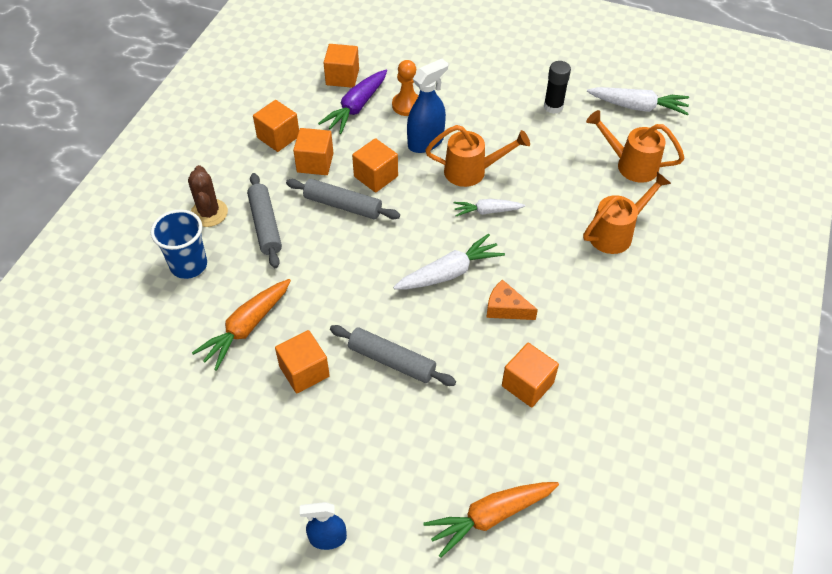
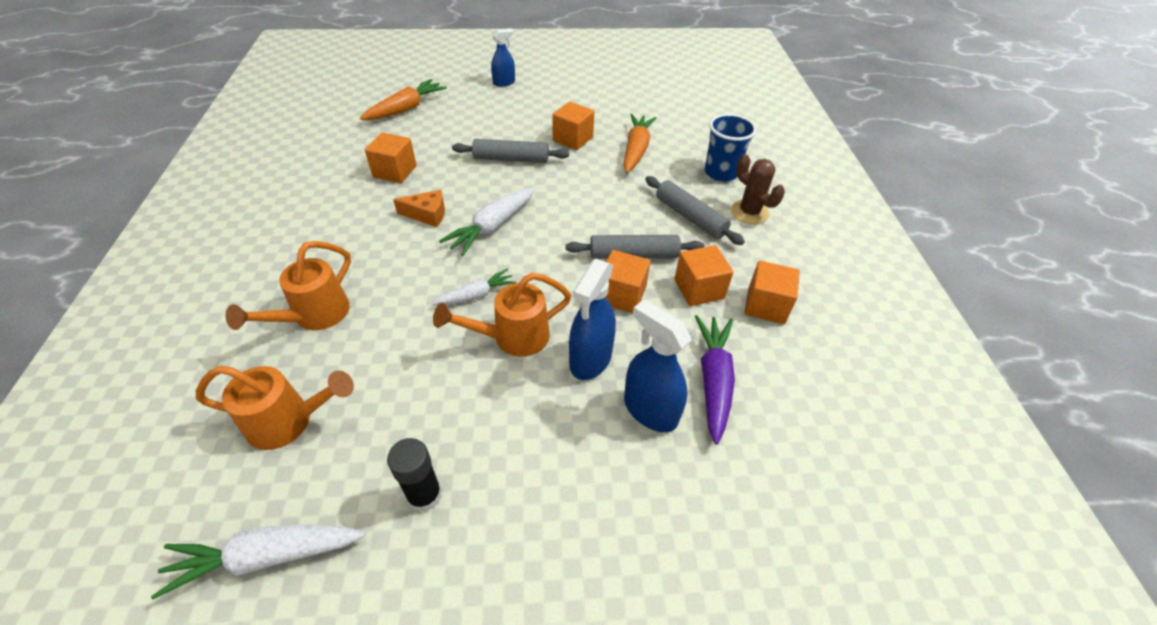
camera: 155 degrees right, 5 degrees down
(342, 77) = (774, 427): orange cube -> none
(407, 105) = (650, 410): orange pawn -> blue spray bottle

